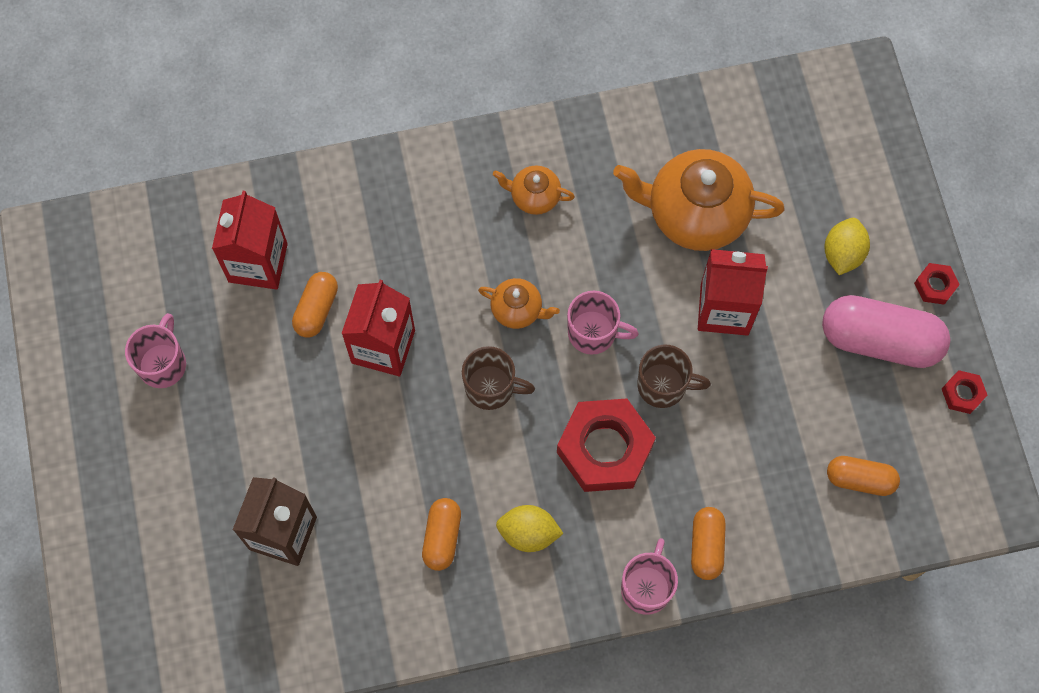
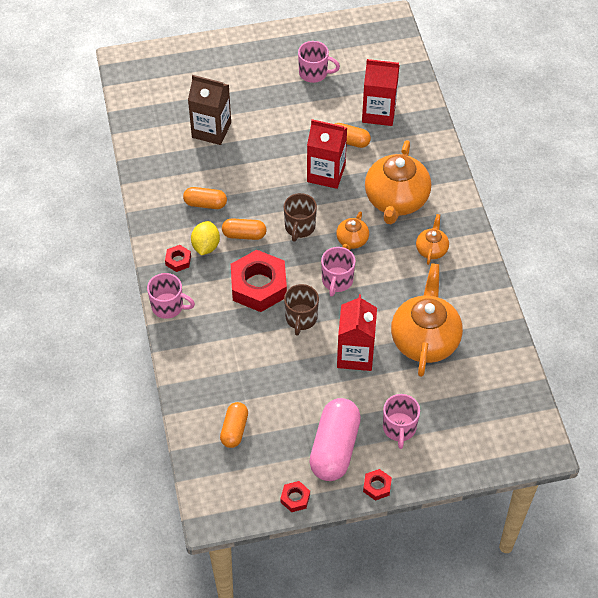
camera: 90 degrees right, 15 degrees down
(440, 243) = (396, 200): none -> orange teapot
(557, 576) = (178, 260): none -> red nut
(706, 546) = (193, 339): orange capsule -> orange capsule (244, 235)
(842, 254) = (399, 428): yellow lemon -> pink mug

